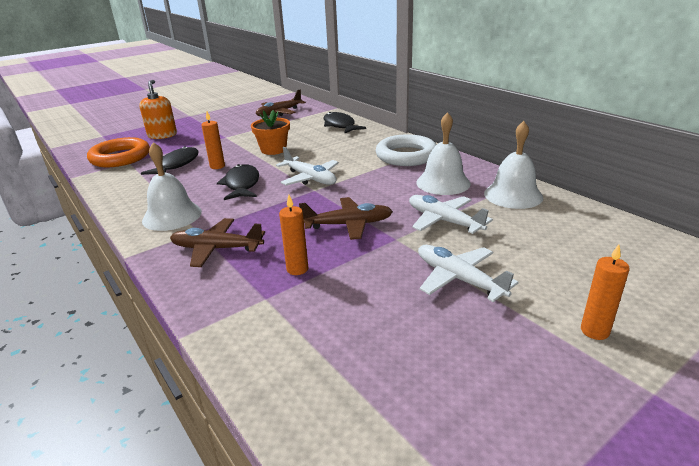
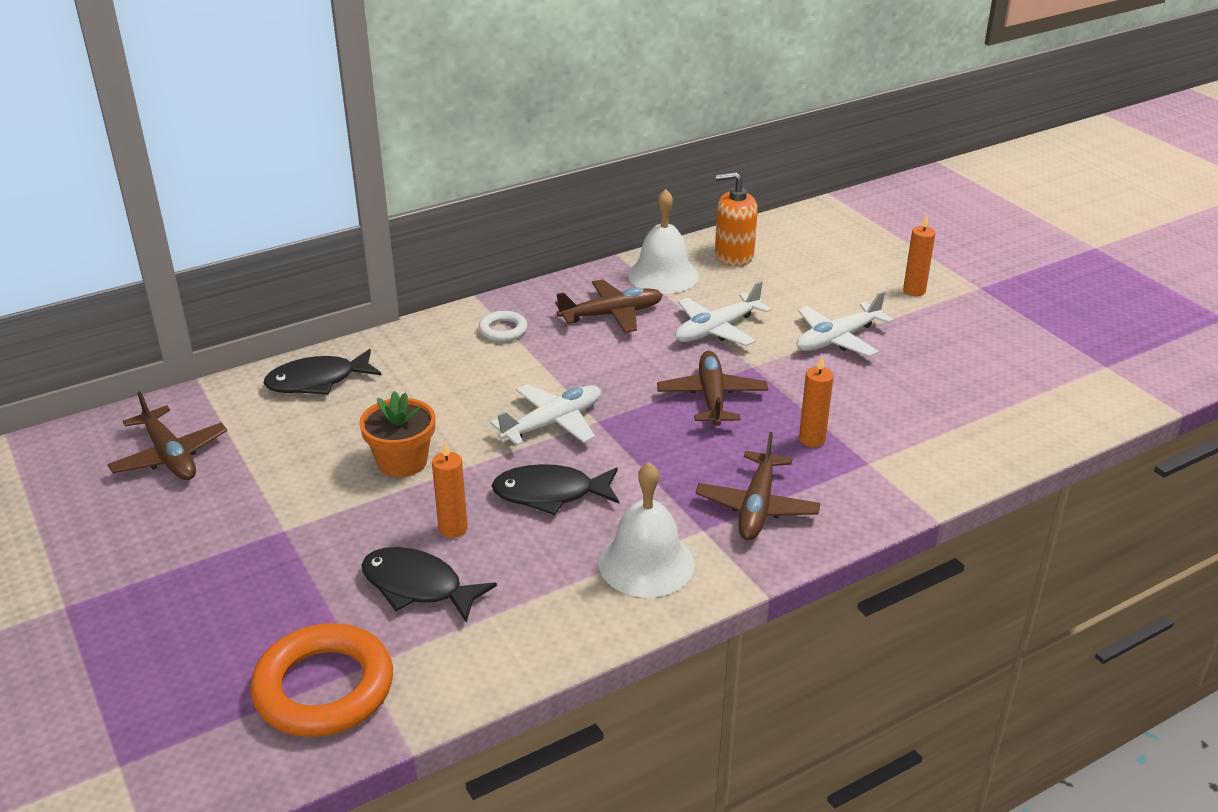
camera: 85 degrees left, 5 degrees up
(162, 135) = (203, 637): orange soap dispenser -> orange soap dispenser (734, 255)
(406, 155) = (503, 330): white ring -> white ring, size x0.50
(443, 183) = (611, 314): white bell -> brown plane

